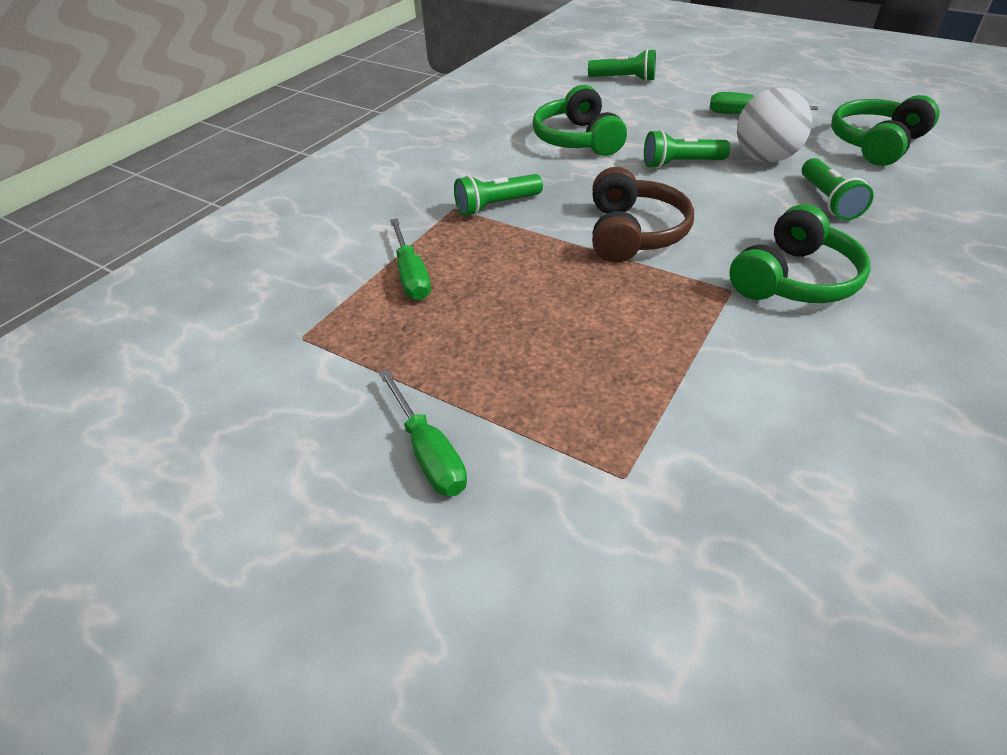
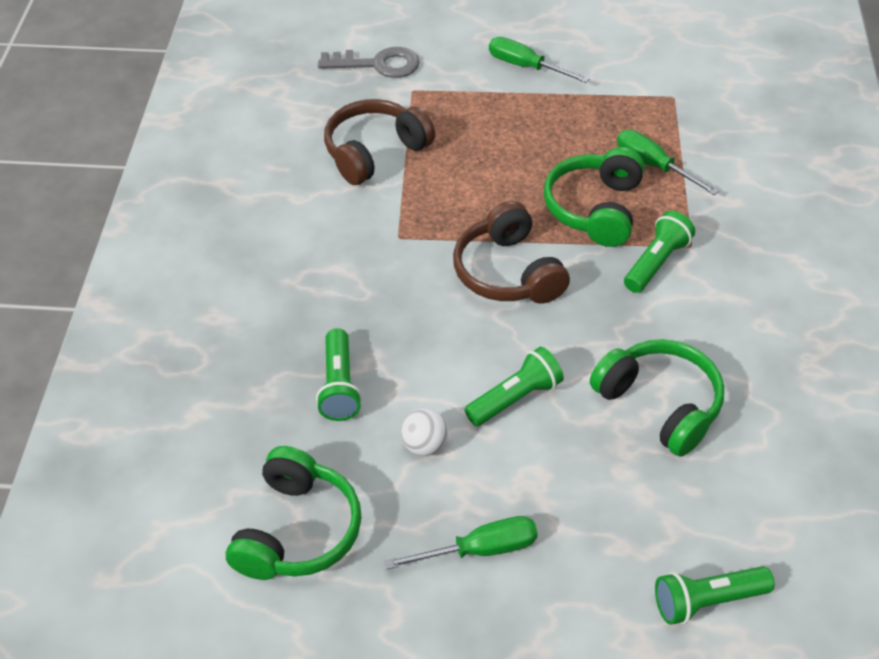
camera: 150 degrees right, 5 degrees up
(659, 558) = (378, 64): none -> grey key
(724, 396) = (375, 152): none -> brown headphones
(765, 158) = (425, 445): white ball -> white ball, size x0.54
(794, 279) = (351, 266): green headphones -> green headphones (595, 209)
(828, 201) = (339, 386): green flashlight -> green flashlight turned 150 degrees counterclockwise

